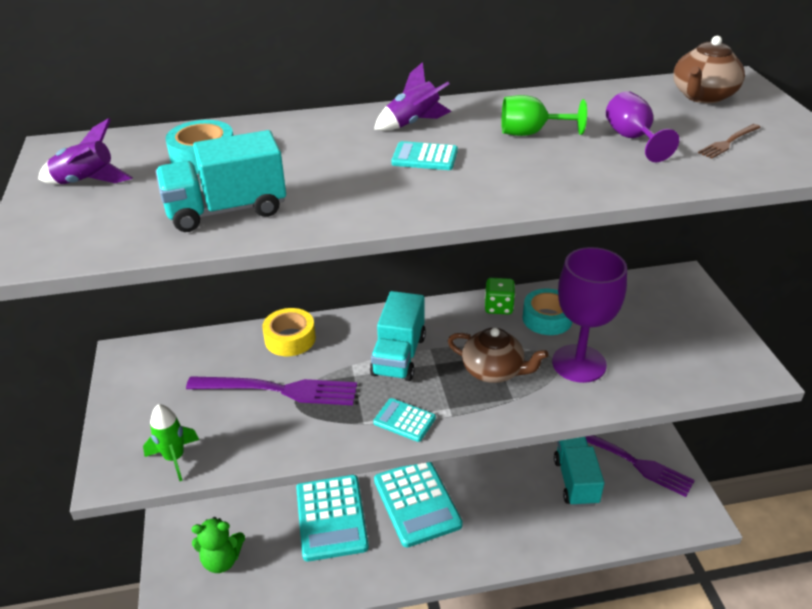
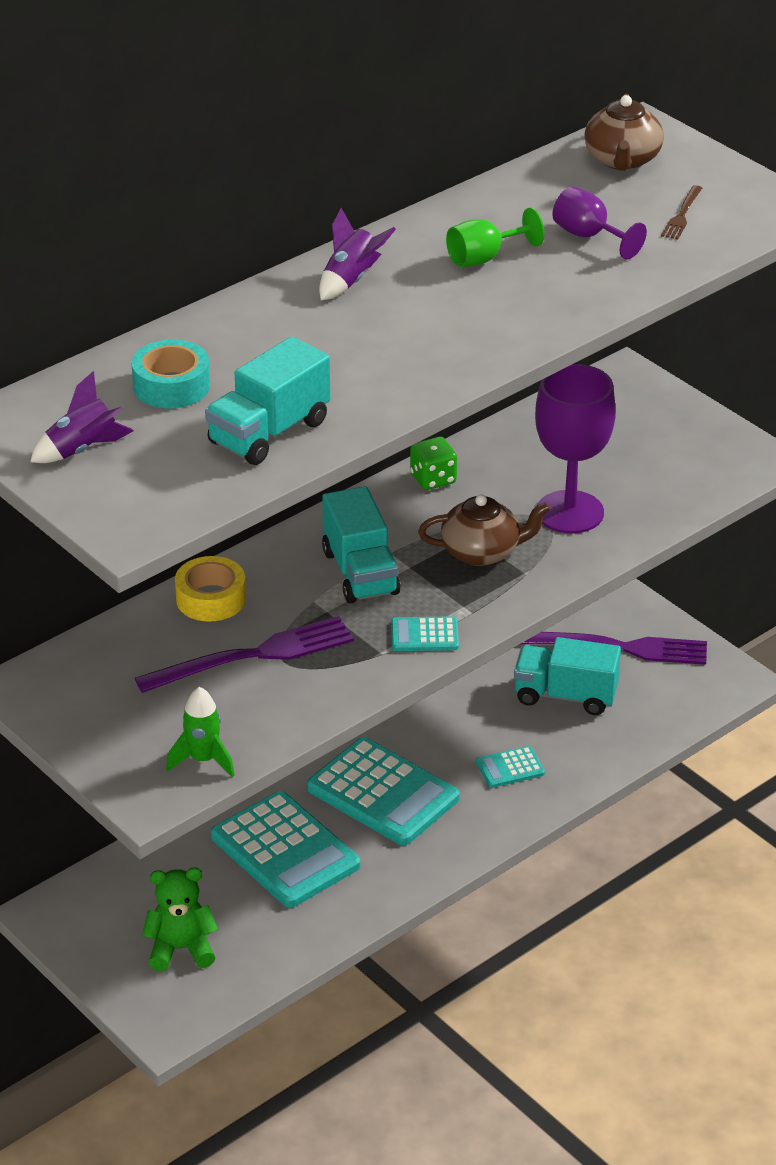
camera: 30 degrees left, 0 degrees up
(222, 560) = (181, 949): green teddy bear -> green teddy bear turned 150 degrees counterclockwise
(424, 157) = (403, 318): turquoise calculator -> turquoise calculator (510, 768)
(547, 319) = (500, 474): turquoise tape -> none
(575, 481) = (565, 696): turquoise truck -> turquoise truck turned 45 degrees counterclockwise

